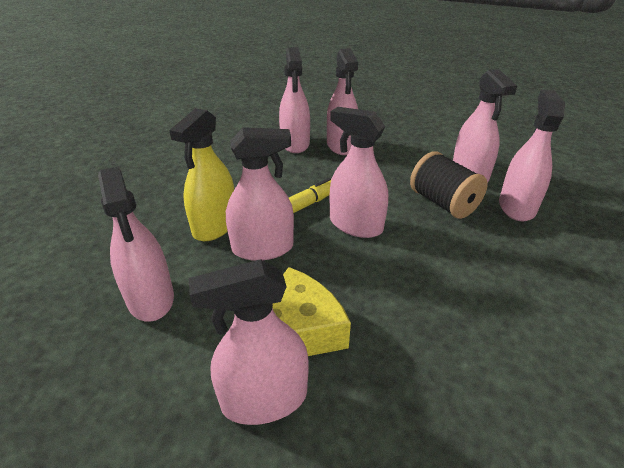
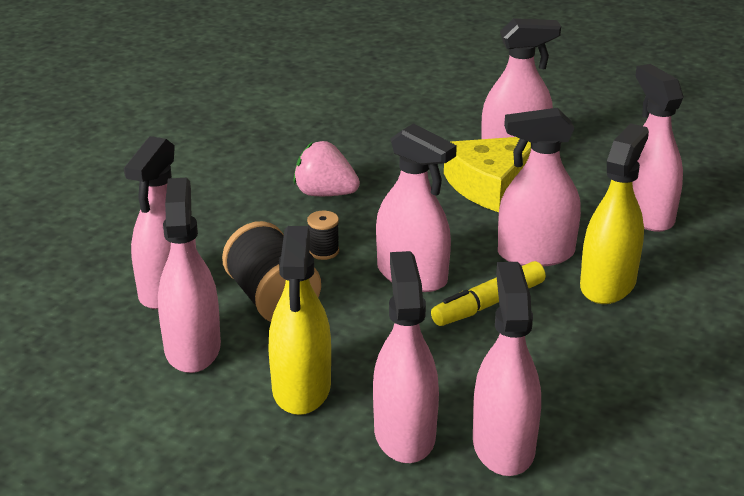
camera: 175 degrees left, 5 degrees down
(398, 160) = (301, 388): none -> yellow spray bottle
(428, 241) = (323, 251): none -> black spool
(460, 306) = (325, 194): none -> pink strawberry

